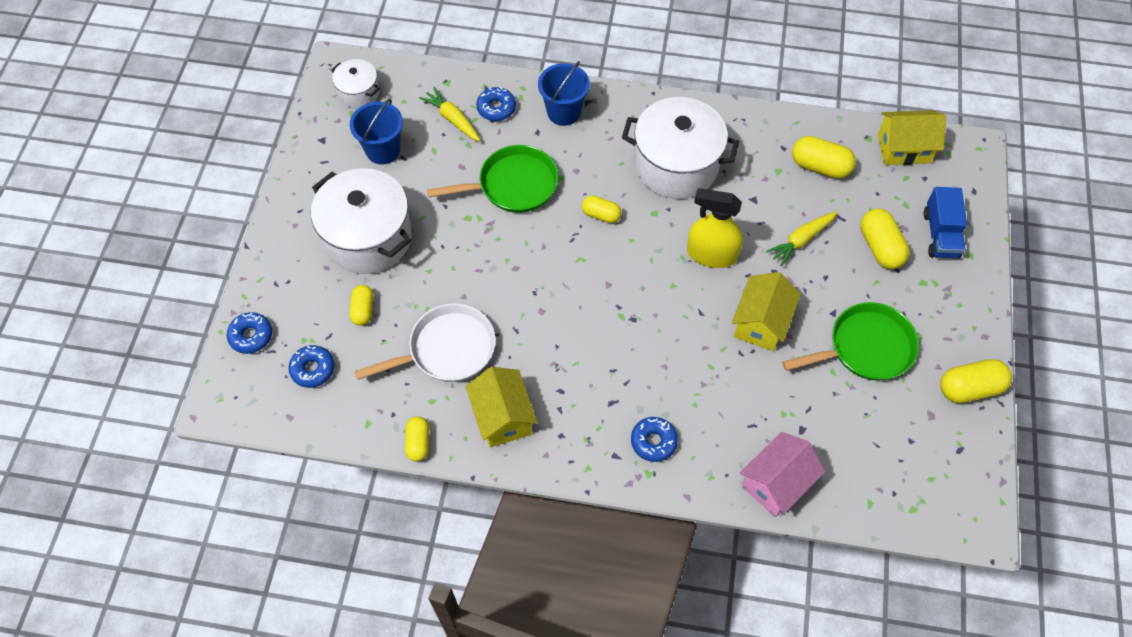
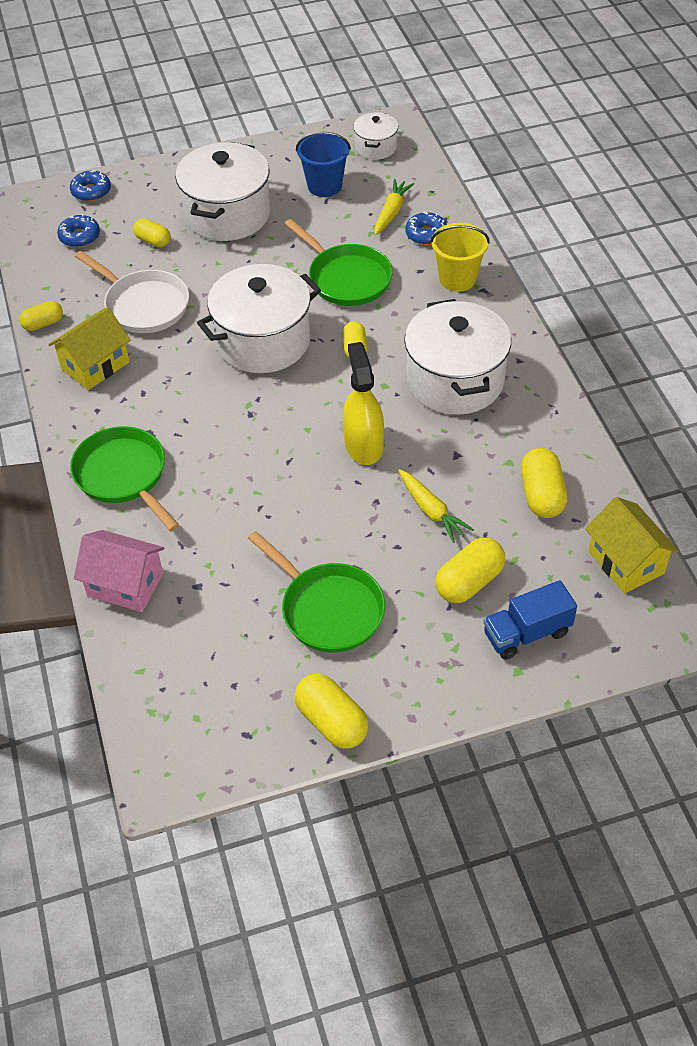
camera: 65 degrees right, 10 degrees down
(363, 310) = (153, 241): yellow capsule -> yellow capsule turned 60 degrees clockwise
(552, 275) = (263, 341): none -> white pot
(563, 112) = (457, 279): blue bucket -> yellow bucket
(653, 441) = (124, 476): blue donut -> green pan
(761, 323) = (305, 511): yellow house -> none
(801, 240) = (431, 510): yellow carrot -> yellow carrot turned 150 degrees counterclockwise

